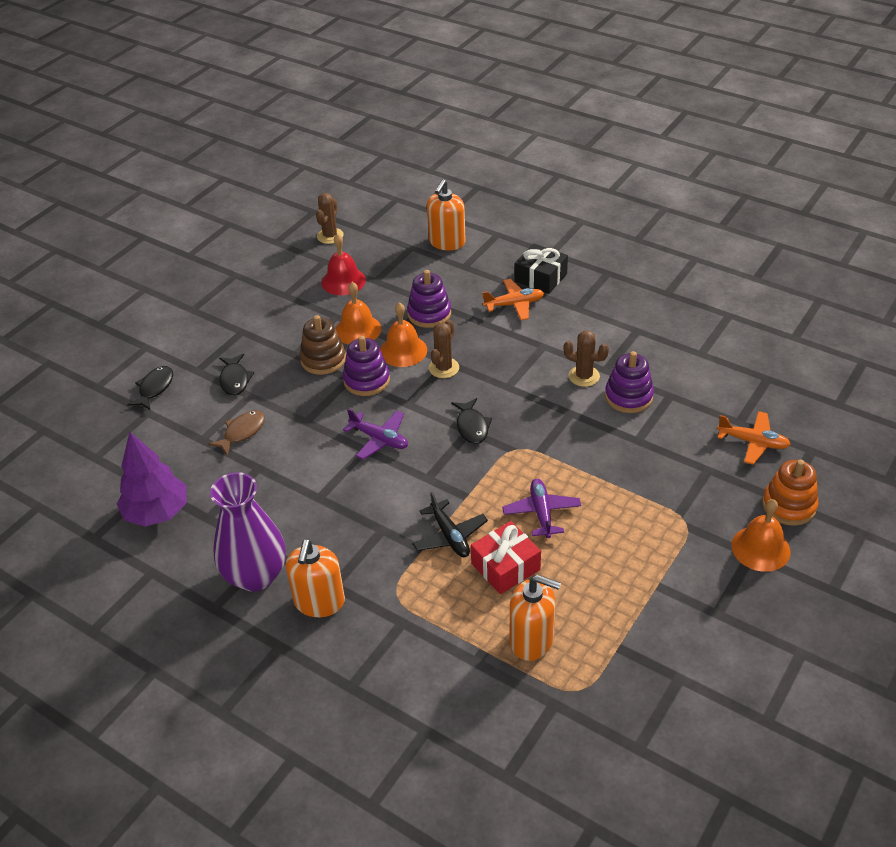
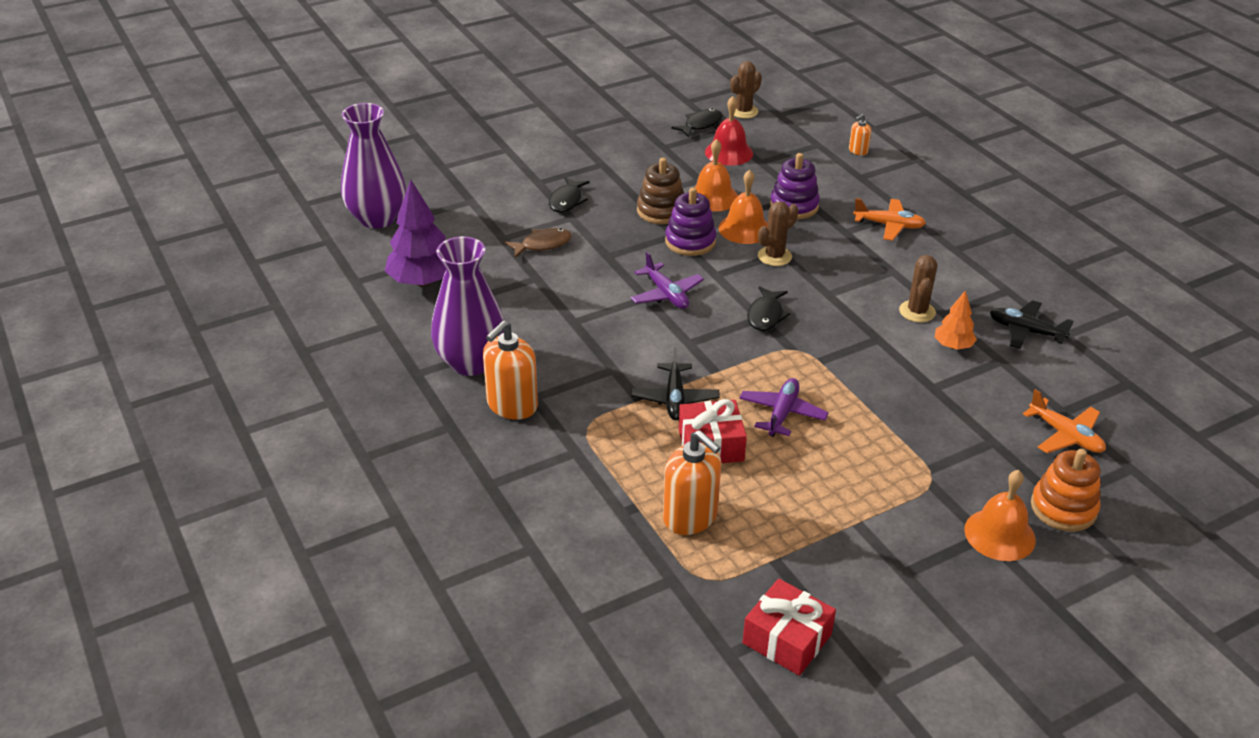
camera: 25 degrees right, 5 degrees down
(70, 464) = (377, 218): none -> purple vase
(155, 388) = (491, 184): black fish -> black fish (700, 125)
(447, 242) = (858, 151): orange soap dispenser -> orange soap dispenser, size x0.50
(540, 278) = (935, 211): black gift -> none
(584, 376) = (917, 311): brown cactus -> brown cactus turned 45 degrees clockwise
(628, 396) = (953, 346): purple stacking toy -> orange tree
(671, 713) = (787, 639): none -> red gift
(672, 362) = (1026, 331): none -> black plane

